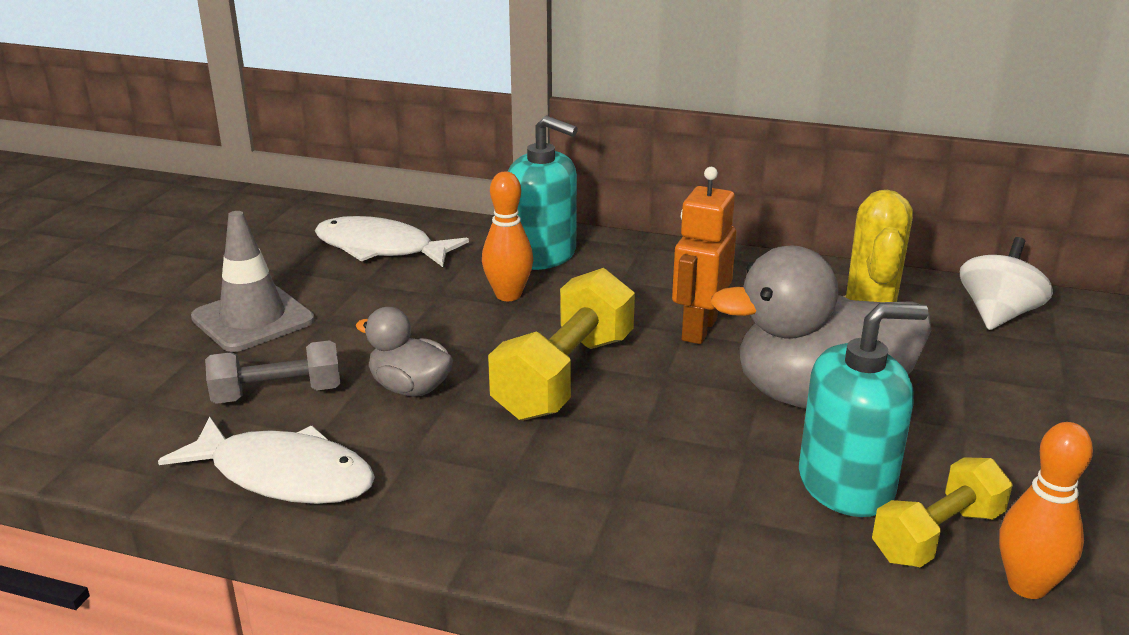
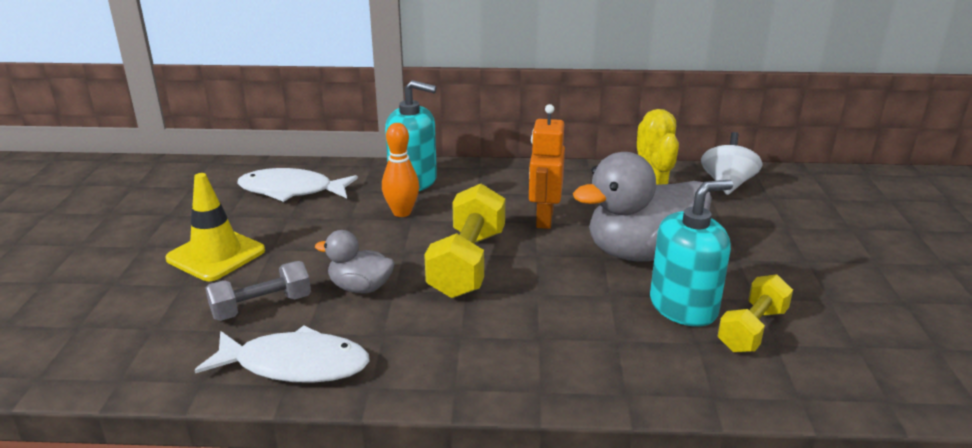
camera: 15 degrees left, 0 degrees up
(253, 319) = (216, 255): grey traffic cone -> yellow traffic cone
(1027, 586) = (817, 351): orange bowling pin -> none

